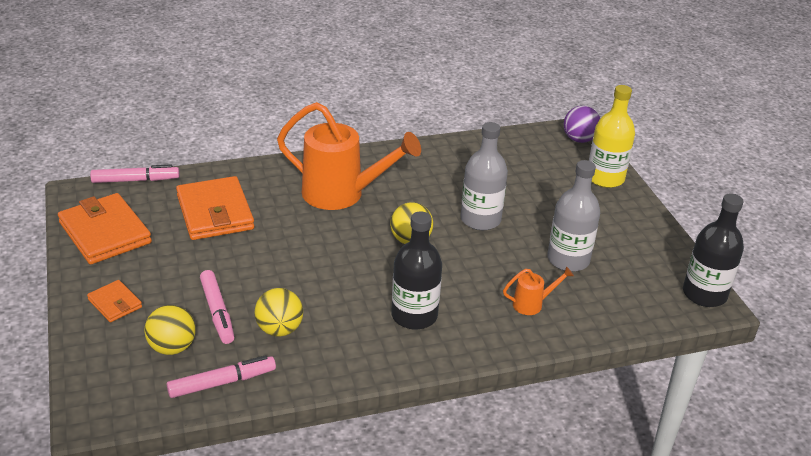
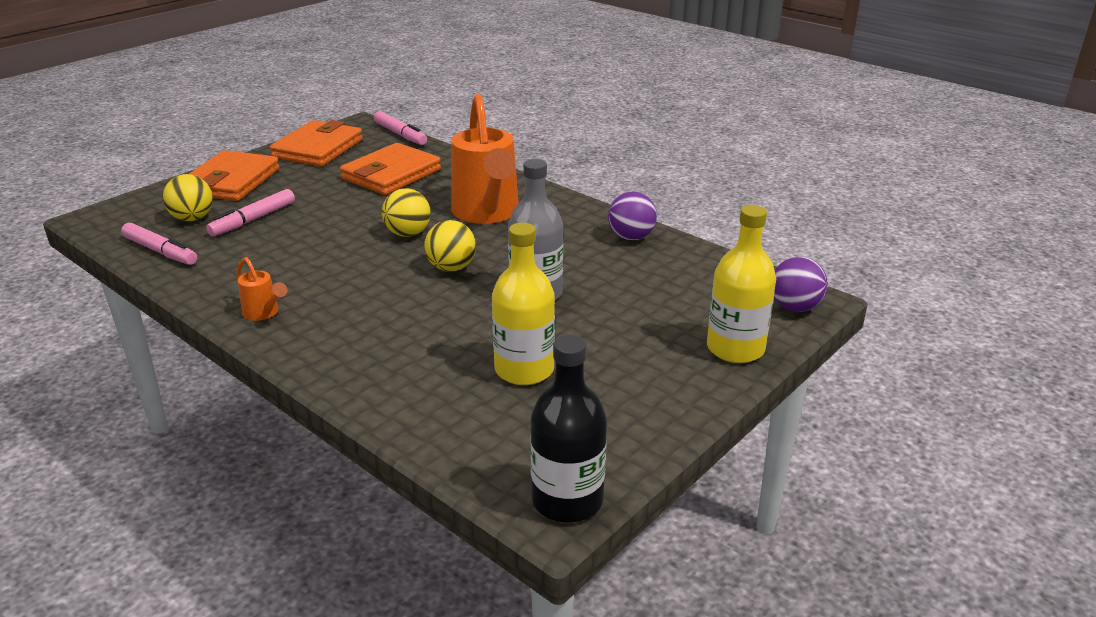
camera: 60 degrees right, 5 degrees down
(115, 303) = (231, 181): orange wallet -> orange wallet, size x1.96
(279, 329) = (251, 251): yellow ball -> yellow ball (408, 234)
(414, 316) = (327, 307): black bottle -> none
(442, 153) = (631, 237): none -> purple ball
(532, 304) = (412, 369): orange watering can -> orange watering can (264, 313)
(568, 260) = (524, 369): grey bottle -> yellow bottle

